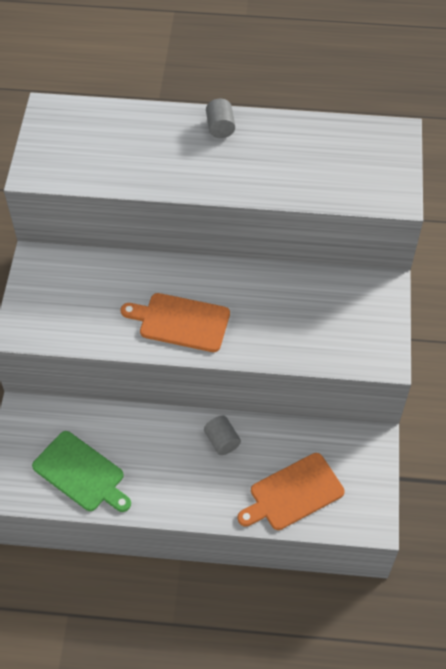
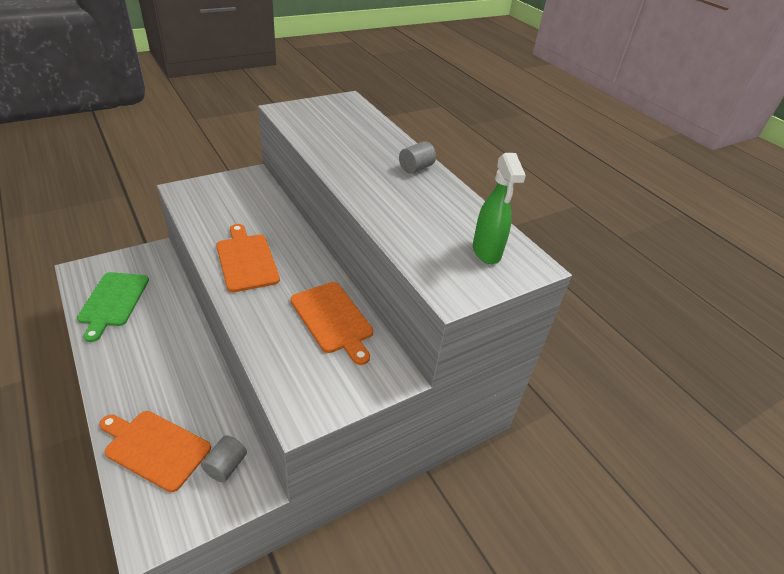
camera: 50 degrees right, 15 degrees down
(222, 441) = (188, 370): grey cylinder -> grey cylinder (226, 466)
(301, 294) = (333, 319): none -> orange cutting board
(366, 151) = (486, 252): none -> green spray bottle

